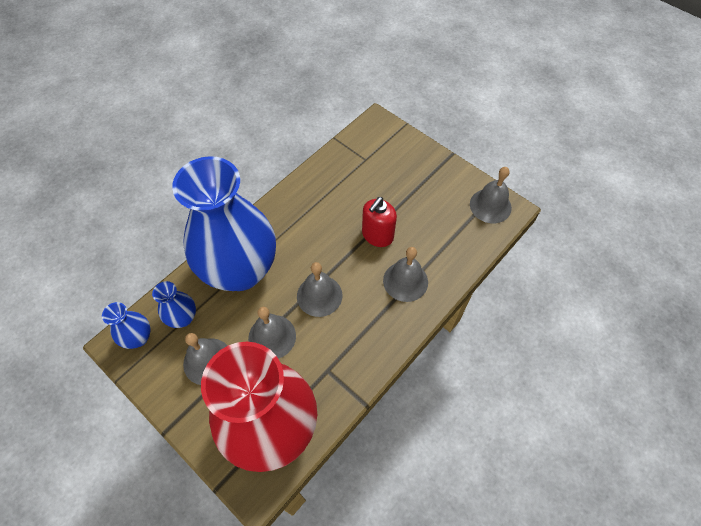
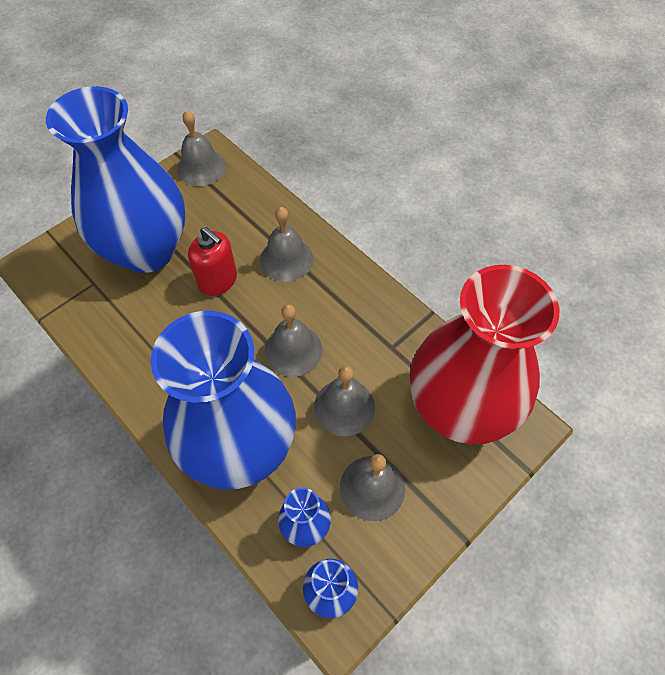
camera: 85 degrees left, 0 degrees up
(399, 185) = (147, 250): none -> blue vase

